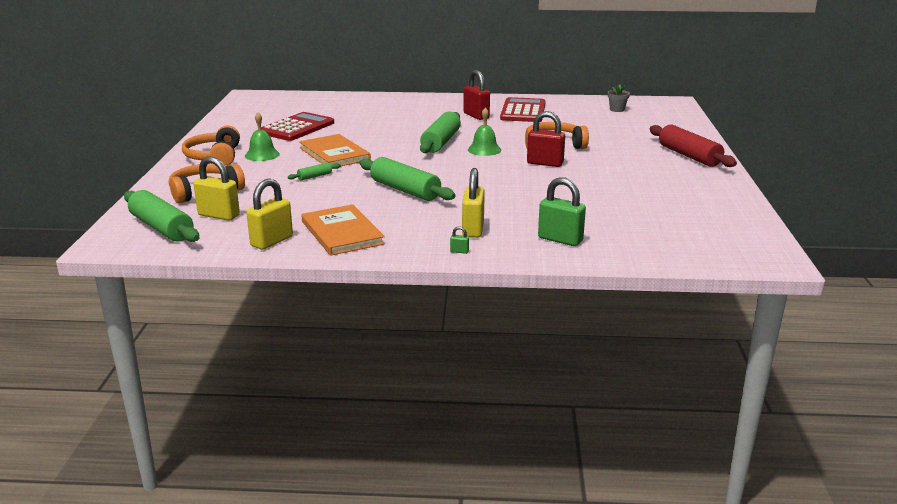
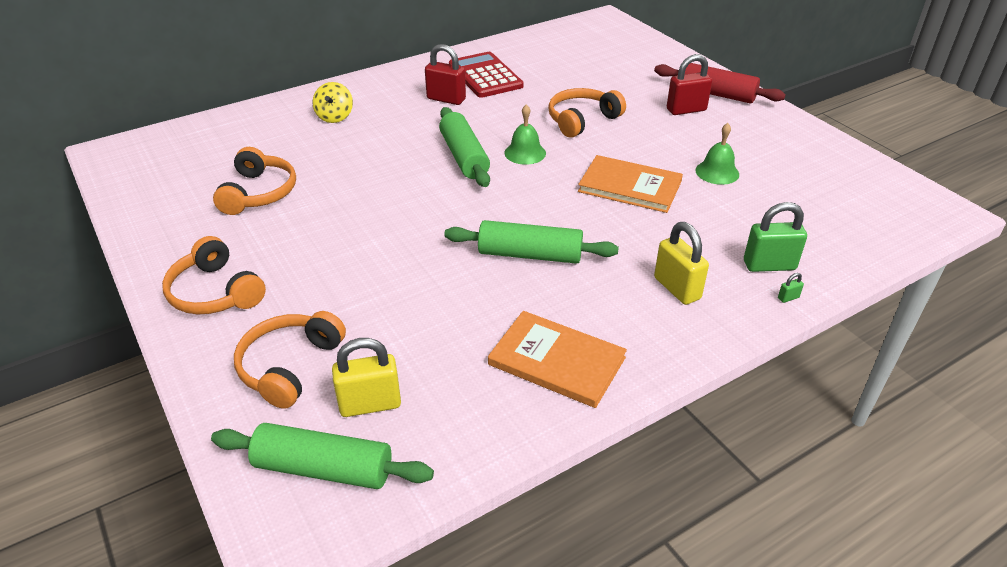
camera: 35 degrees left, 15 degrees up
(262, 155) = (277, 262): green bell -> green bell (717, 172)
(272, 241) = (499, 419): yellow padlock -> none
(297, 128) = (259, 193): red calculator -> orange headphones
(315, 176) = (397, 275): green rolling pin -> none
(334, 154) = (368, 224): orange book -> orange book (630, 186)
(392, 108) = (335, 117): none -> yellow spinning top
(459, 251) = (709, 330): green padlock -> green padlock (788, 298)
(545, 163) = (610, 152): red padlock -> red padlock (686, 110)
(617, 109) = (571, 45): grey flower pot -> none

